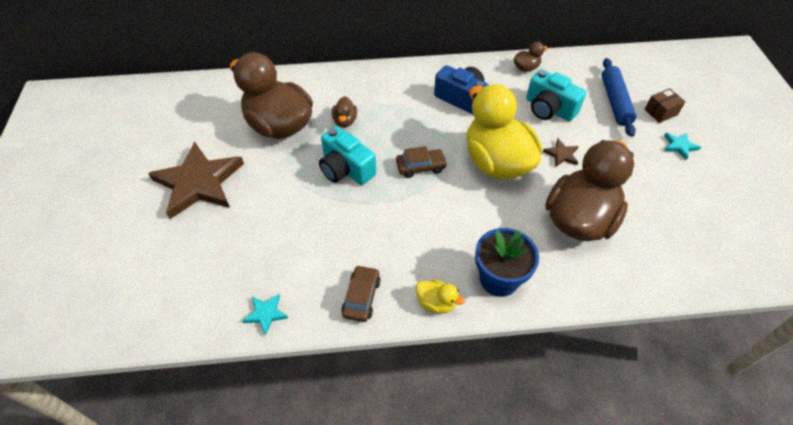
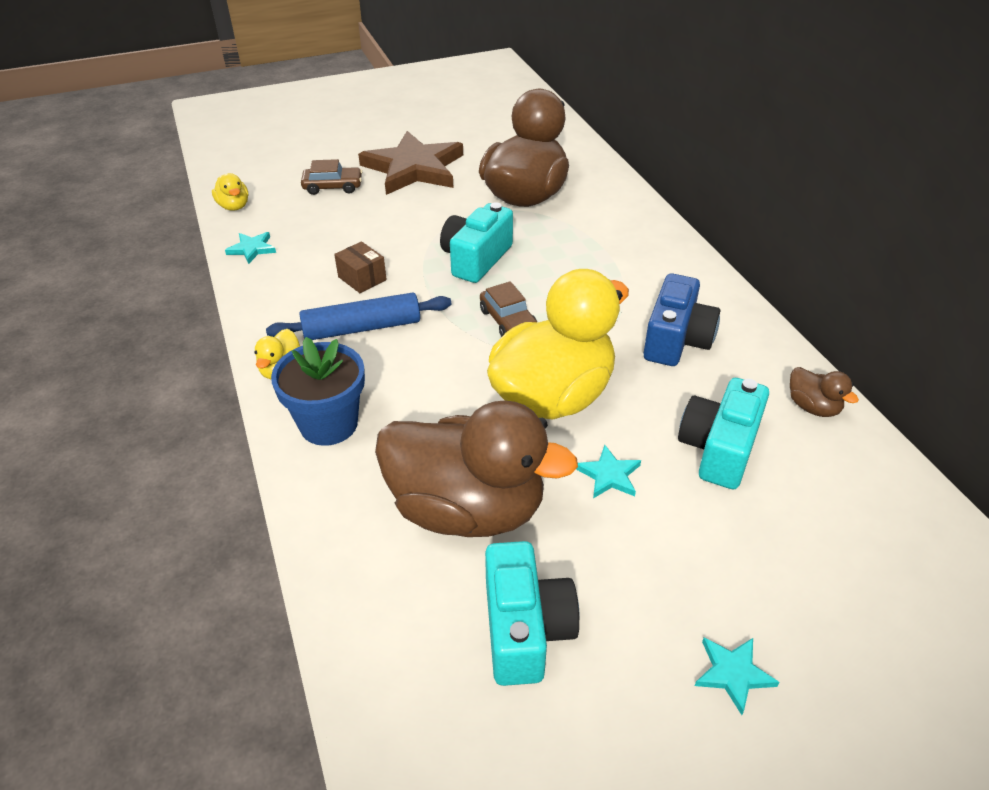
camera: 75 degrees right, 10 degrees down
(184, 325) = (234, 206): none -> yellow duck
(345, 121) = (561, 241): brown duck -> none
(361, 297) = (281, 308): brown car -> brown car (333, 187)
(561, 154) = (609, 475): brown star -> turquoise star
(615, 102) = (806, 550): blue rolling pin -> blue rolling pin (362, 328)
(658, 211) = (525, 629): none -> turquoise camera
(660, 112) = (826, 637): brown box -> brown box (362, 278)

